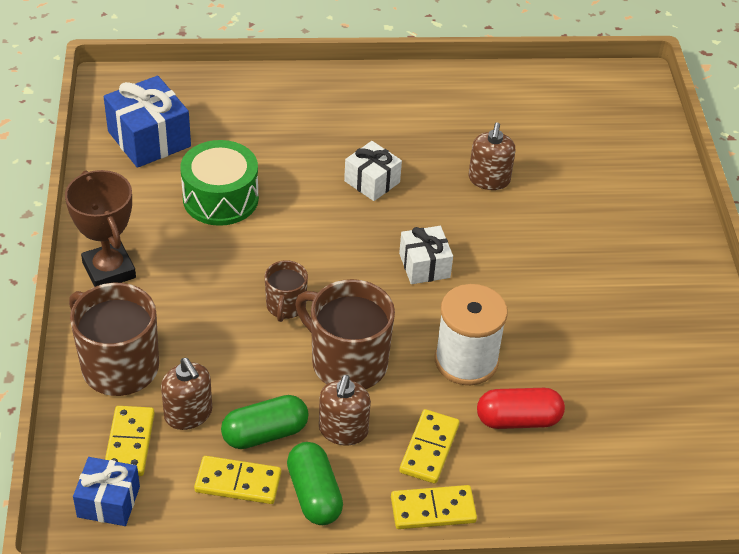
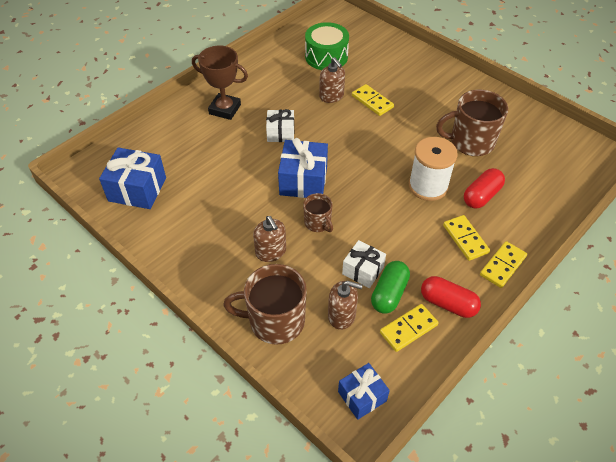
camera: 40 degrees left, 5 degrees up
(109, 270) = (204, 274): brown trophy -> brown trophy (225, 109)
(129, 443) = (332, 356): yellow domino -> yellow domino (372, 101)
(220, 198) = (216, 193): green drum -> green drum (326, 57)
(314, 494) = (448, 303): green capsule -> red capsule
(329, 251) = (303, 180): none -> blue gift
(343, 430) = (420, 262): brown soap dispenser -> brown soap dispenser (271, 252)
(347, 362) = (380, 228): brown mug -> brown mug (470, 142)
(424, 265) = (355, 156): white gift -> white gift (363, 270)

